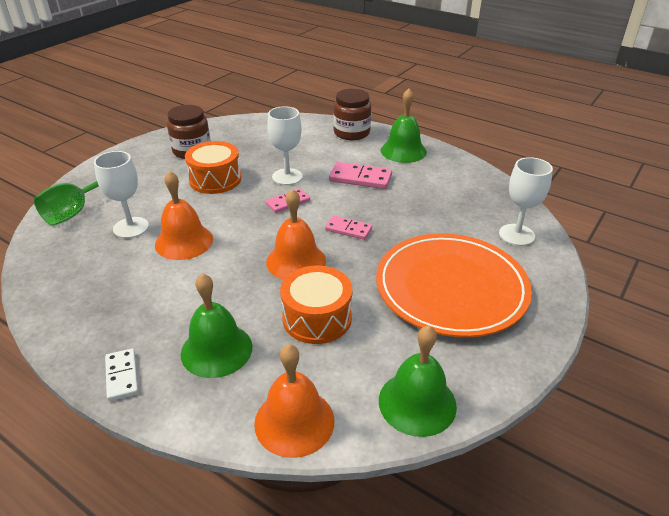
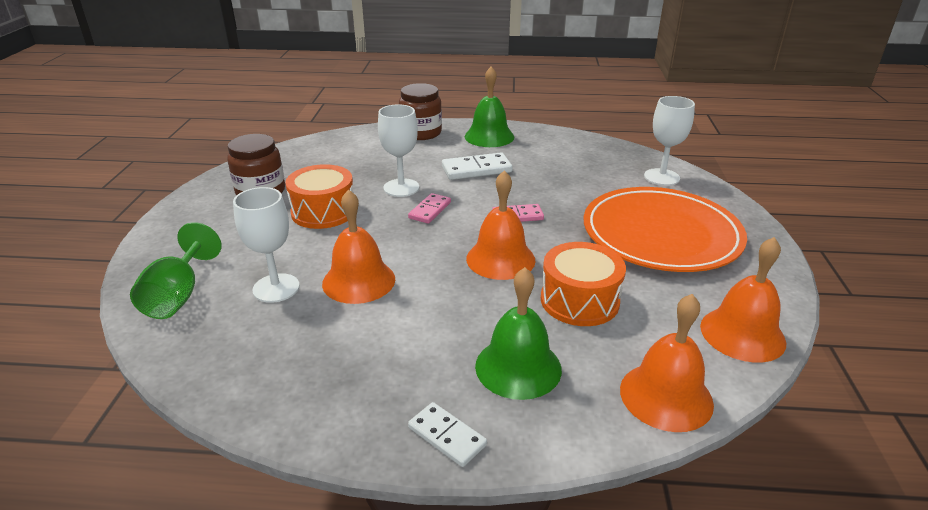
camera: 30 degrees left, 5 degrees down
(360, 178) = (476, 169): pink domino -> white domino
(417, 403) = (742, 334): green bell -> orange bell

